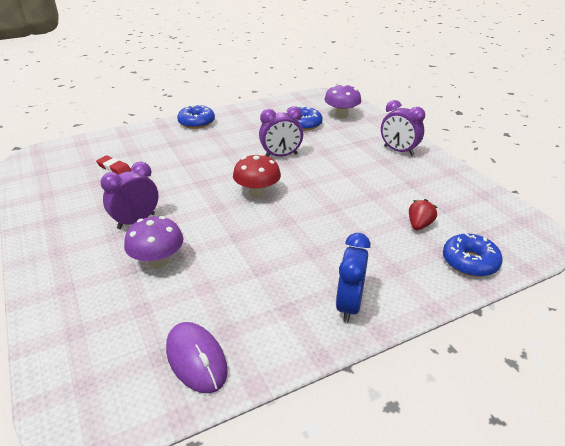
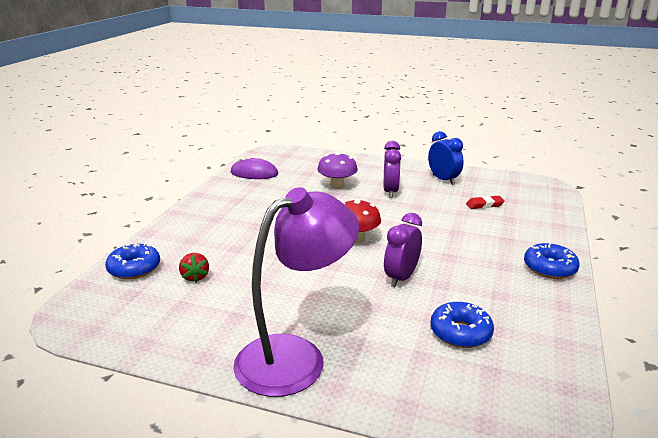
camera: 135 degrees right, 10 degrees down
(341, 115) = (452, 384): purple mushroom -> none
(349, 305) = (203, 214): blue clock -> blue clock (443, 180)
(398, 151) = (295, 356): purple clock -> purple lamp

